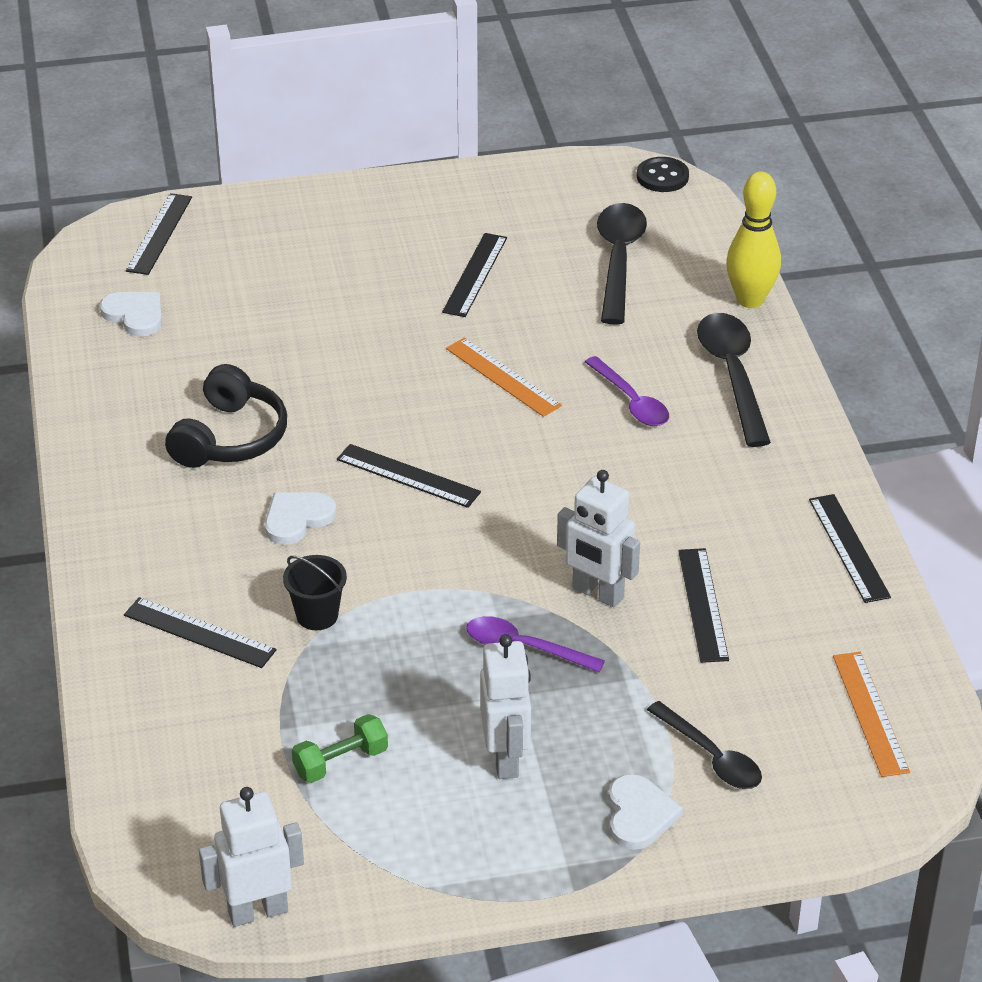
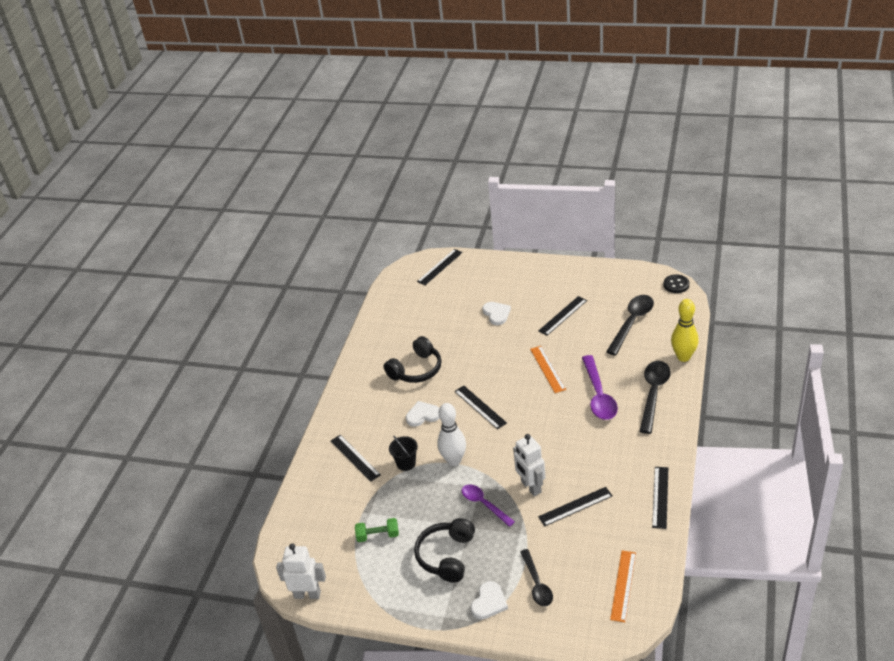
camera: 30 degrees right, 0 degrees up
(135, 315) = (409, 303): white heart -> white heart (496, 314)
(414, 585) = (454, 460): none -> white bowling pin
(506, 759) = (446, 556): white robot -> black headphones
(631, 402) = (599, 395): purple spoon -> purple spoon, size x1.53
(703, 604) = (575, 506): black ruler -> black ruler turned 45 degrees clockwise

